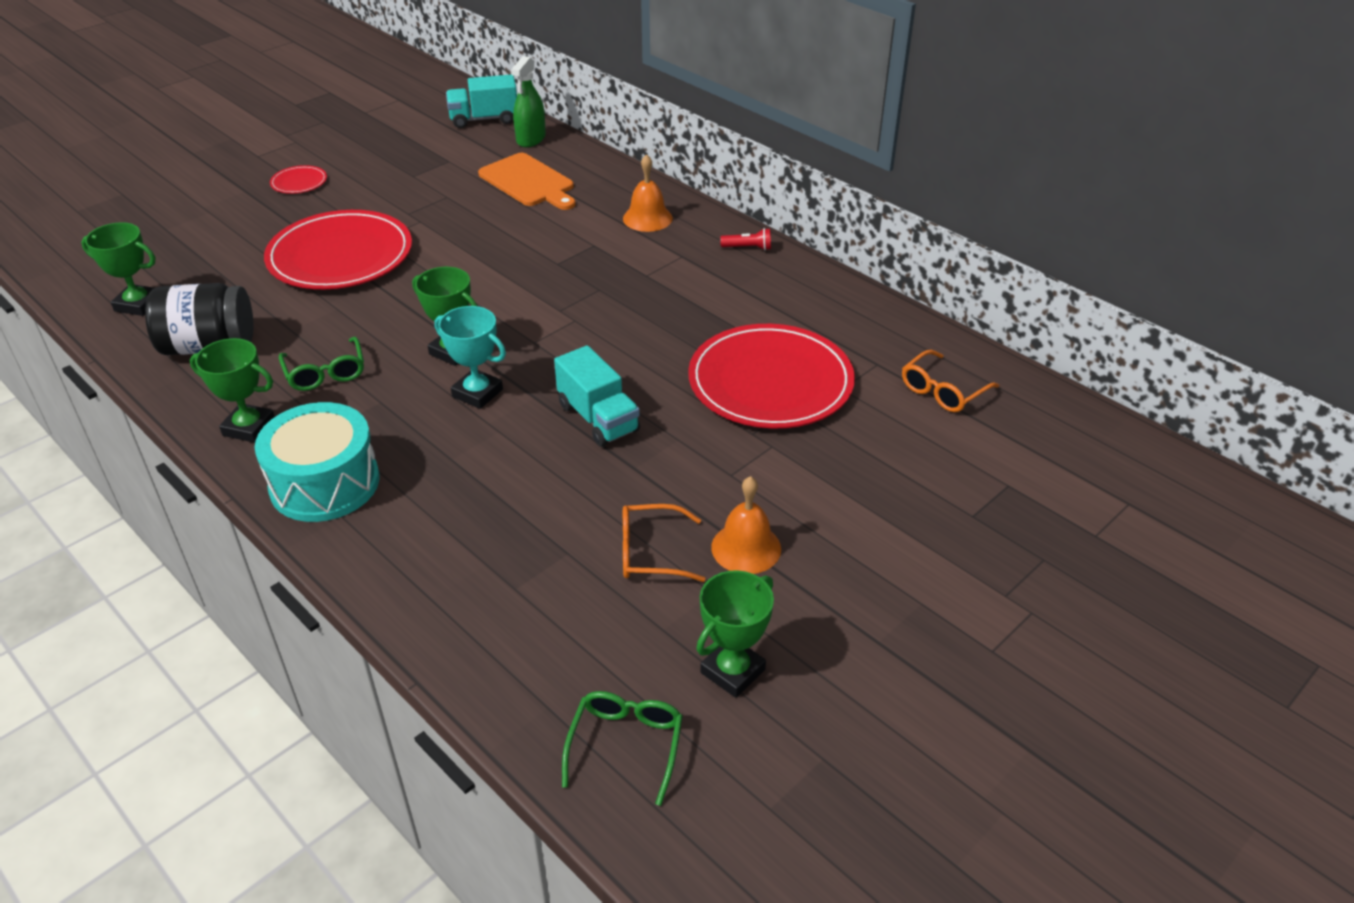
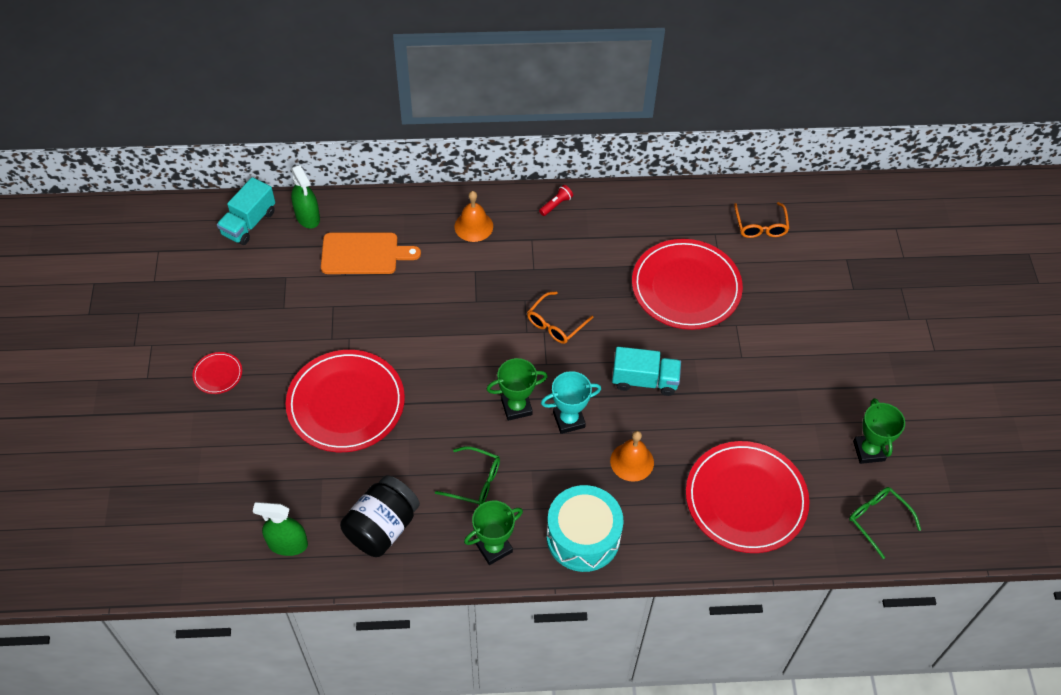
camera: 50 degrees left, 15 degrees up
(138, 304) = (287, 544): green trophy -> green spray bottle
(519, 590) = (746, 499): none -> red plate
(650, 553) = (767, 429): orange glasses -> orange glasses (555, 324)
(746, 548) = (797, 389): orange bell -> orange bell (632, 461)

